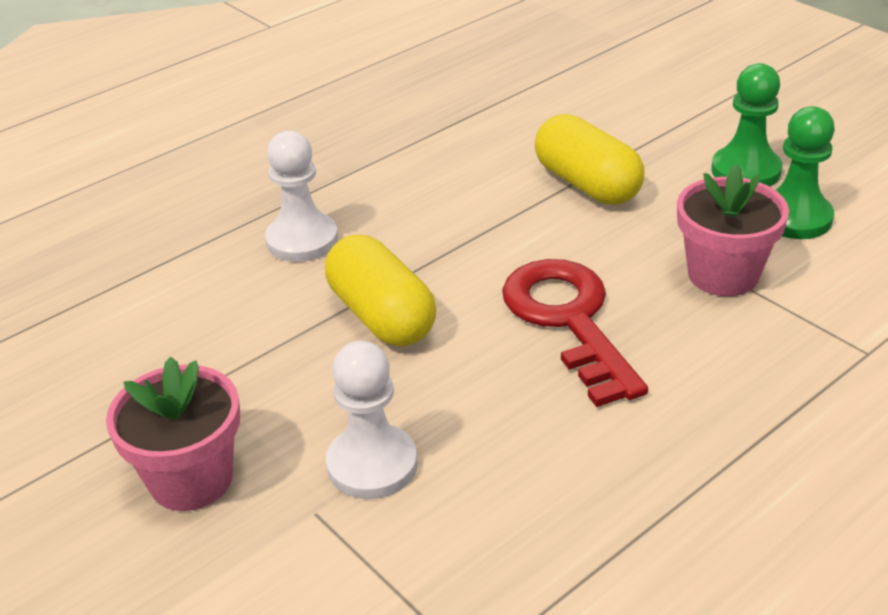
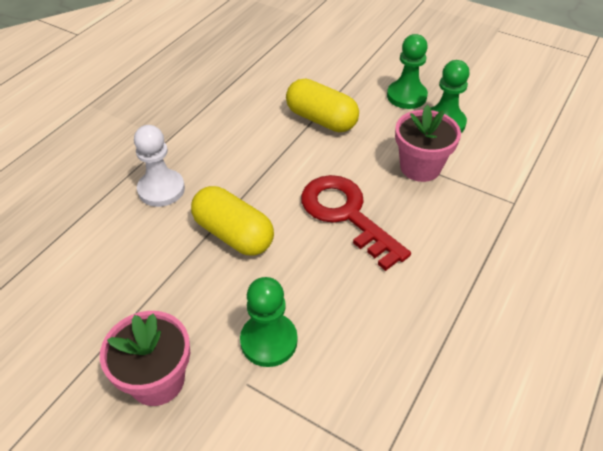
camera: 20 degrees left, 10 degrees up
(372, 464) = (269, 341): white pawn -> green pawn

